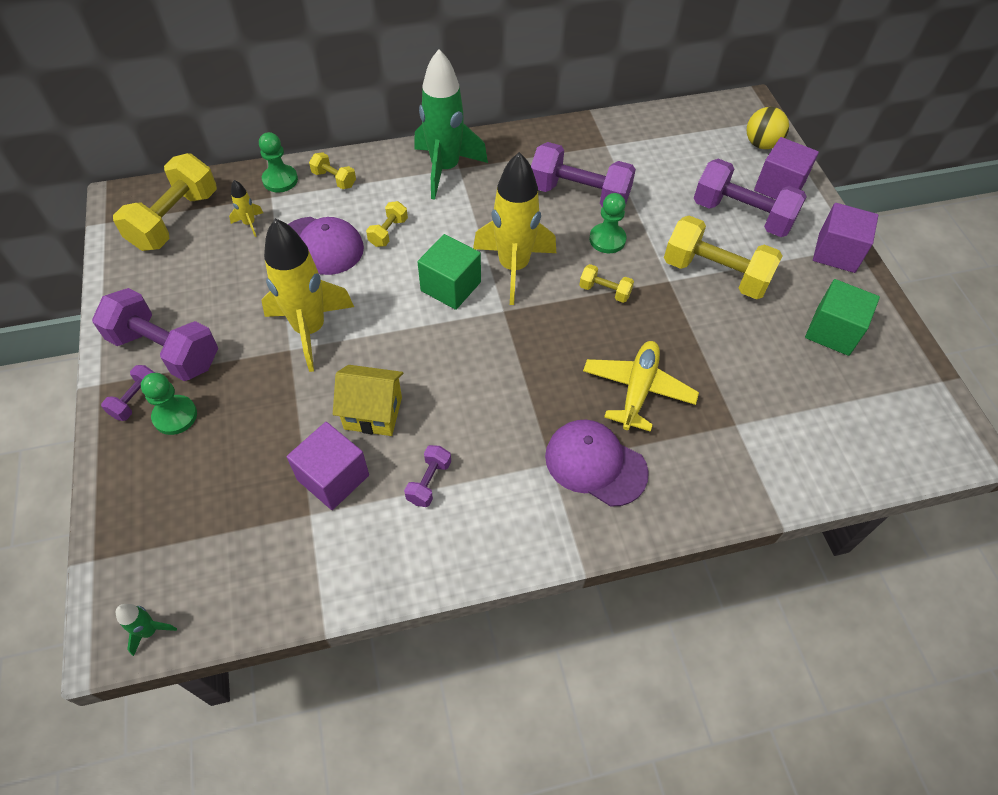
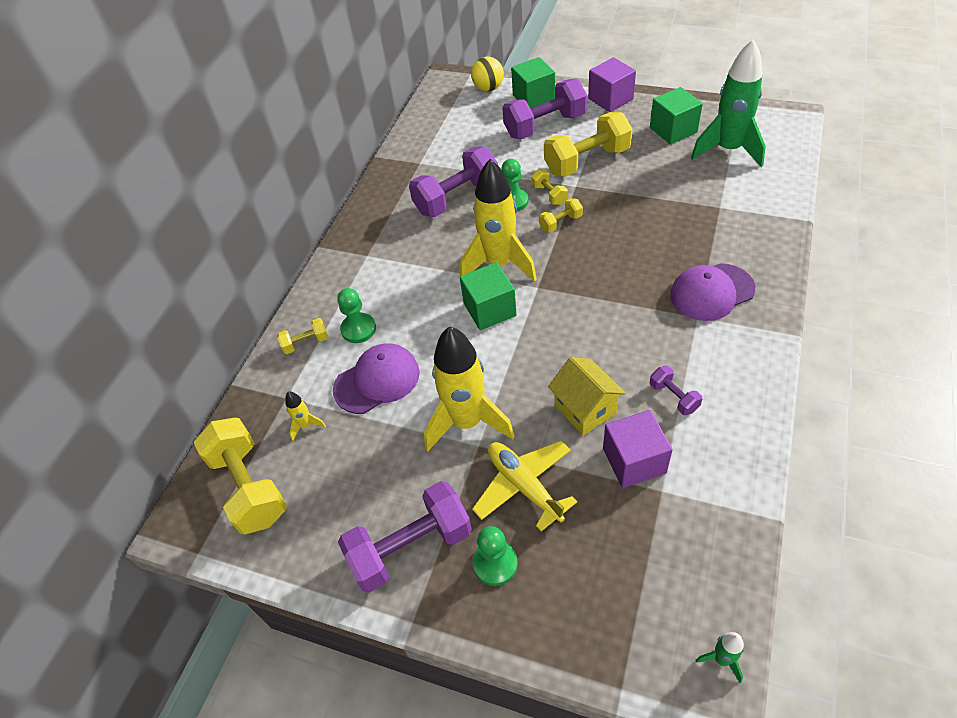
camera: 50 degrees left, 5 degrees down
(136, 399) = (454, 593): purple dumbbell -> none
(280, 180) = (271, 383): green pawn -> green pawn (358, 329)
(373, 413) = (585, 409): yellow house -> yellow house turned 75 degrees counterclockwise
(388, 232) = (399, 328): yellow dumbbell -> yellow dumbbell (549, 195)
(445, 169) = (360, 264): green rocket -> green rocket (728, 150)
(637, 390) = (661, 243): yellow plane -> yellow plane (524, 486)
(779, 186) = (533, 98): purple cube -> green cube

